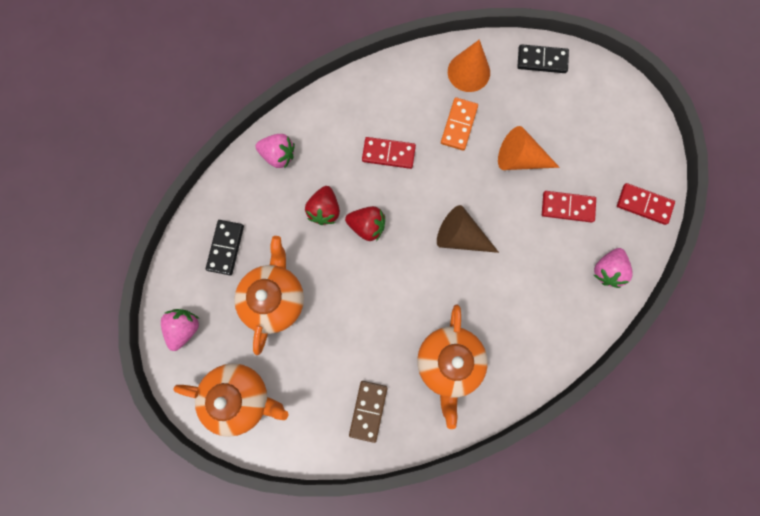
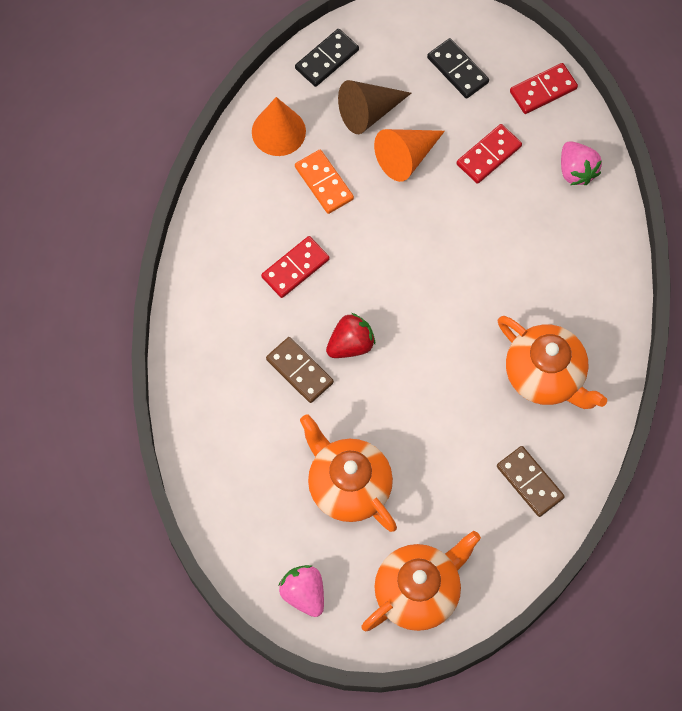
camera: 50 degrees left, 10 degrees down
(226, 248) = (255, 493): black domino -> black domino (458, 70)
(278, 155) = (204, 370): pink strawberry -> none
(324, 210) = (300, 371): red strawberry -> brown domino
(461, 236) = (435, 269): brown cone -> brown cone (368, 112)

